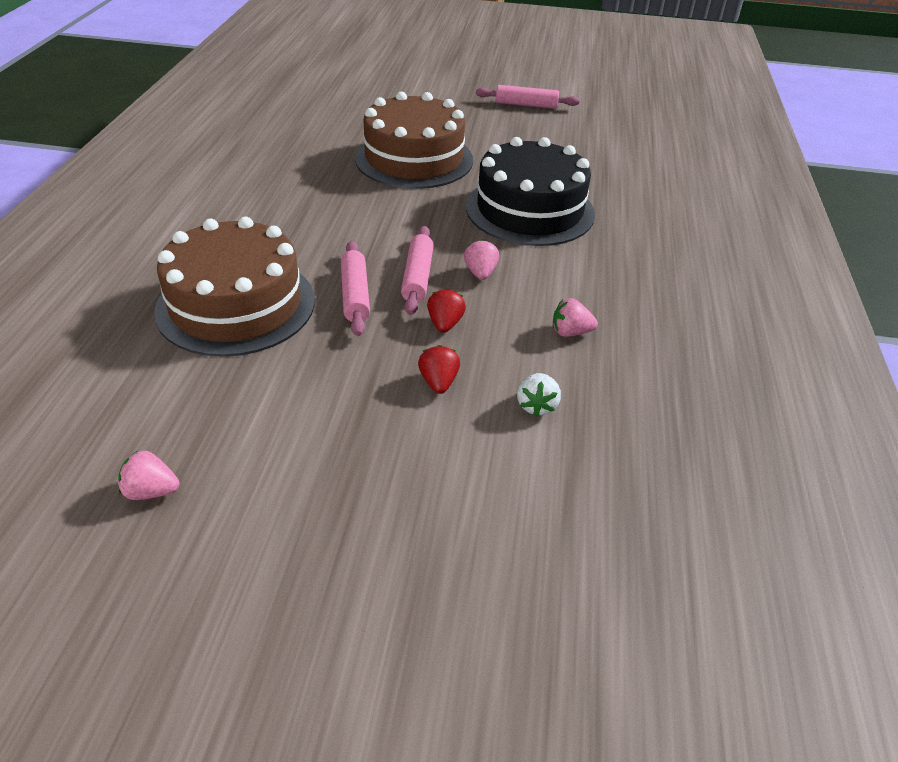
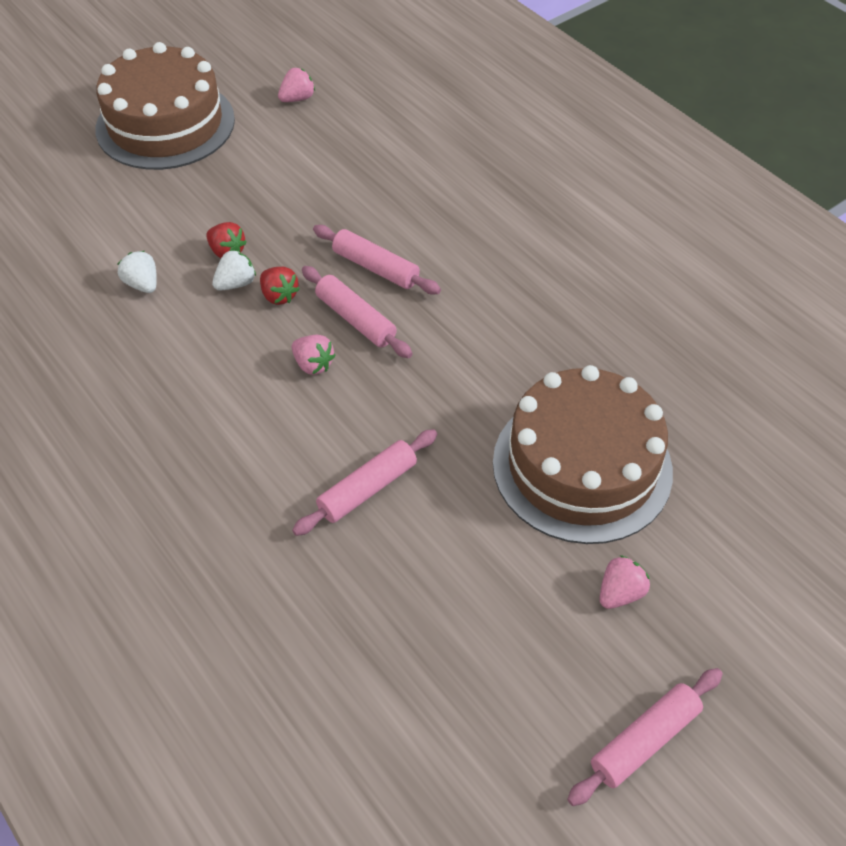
camera: 135 degrees right, 10 degrees up
(236, 305) = (438, 200): brown cake -> brown cake (165, 124)
(463, 353) = (236, 283): none -> white strawberry
(529, 210) = (367, 489): black cake -> pink rolling pin
(570, 332) = (176, 362): pink strawberry -> pink strawberry (620, 593)

